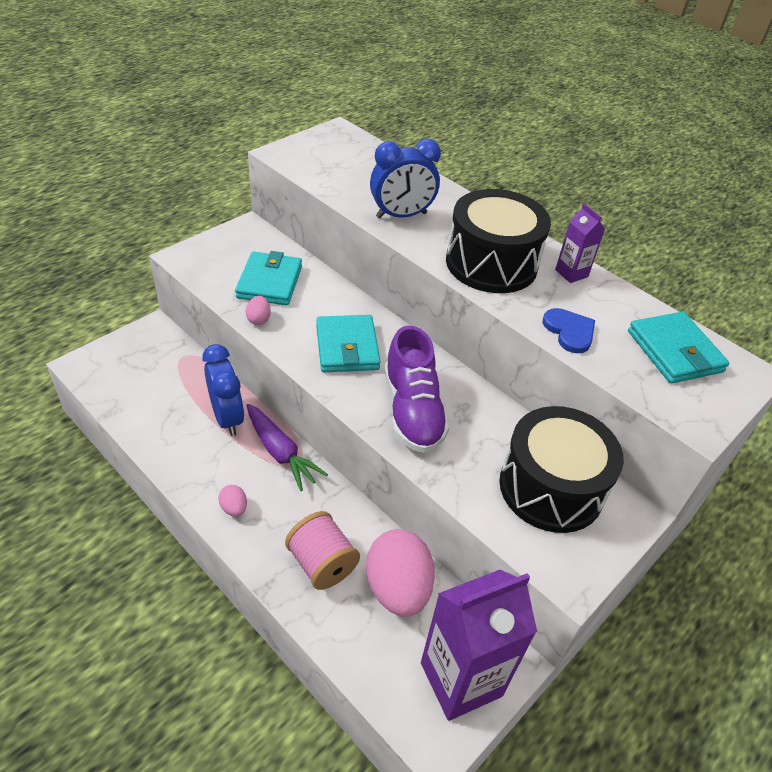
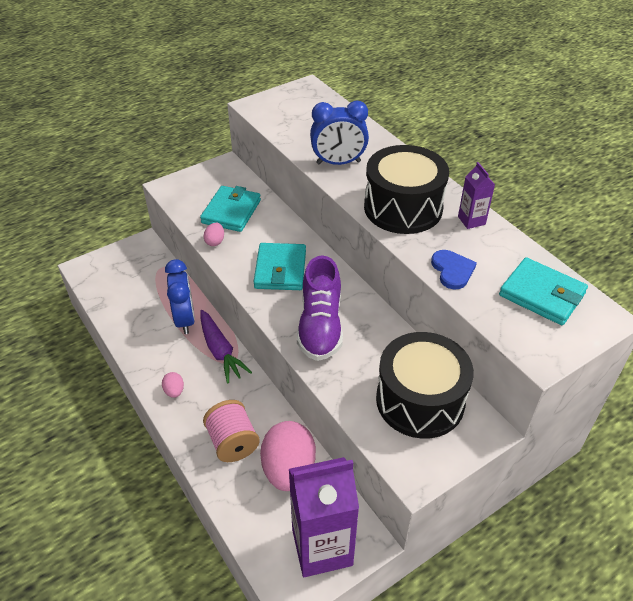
camera: 15 degrees right, 0 degrees up
(674, 351) = (542, 294): turquoise wallet -> turquoise wallet turned 45 degrees counterclockwise

